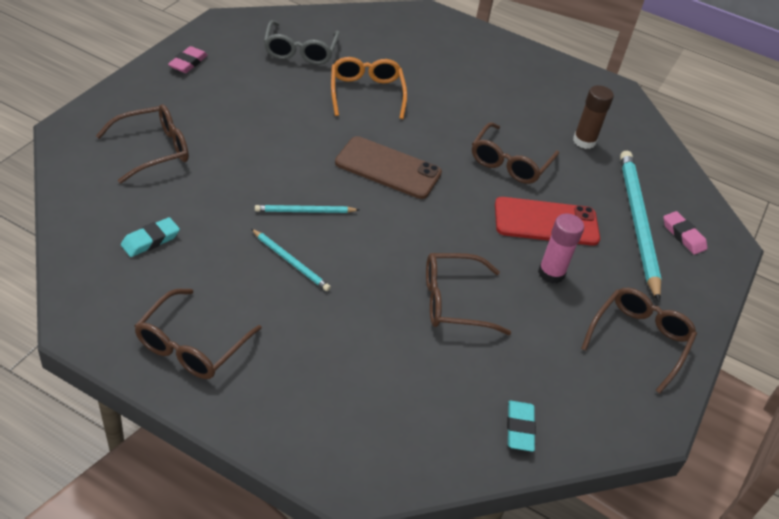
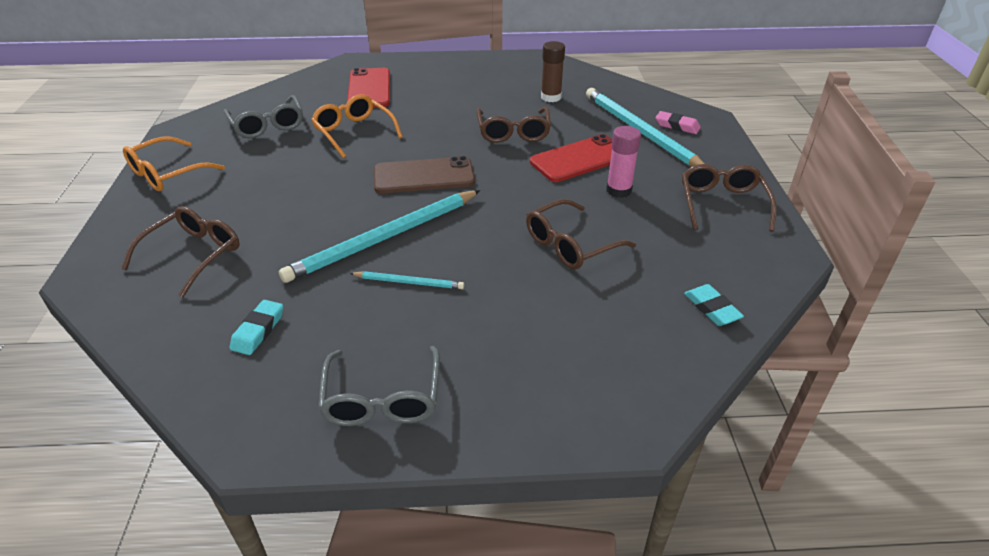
camera: 25 degrees left, 5 degrees down
(188, 63) = (167, 173): pink eraser -> orange glasses
(192, 345) = (382, 398): brown glasses -> grey glasses
(305, 211) = (384, 238): turquoise pencil -> turquoise pencil, size x2.12
(419, 51) = (369, 89): none -> red phone

